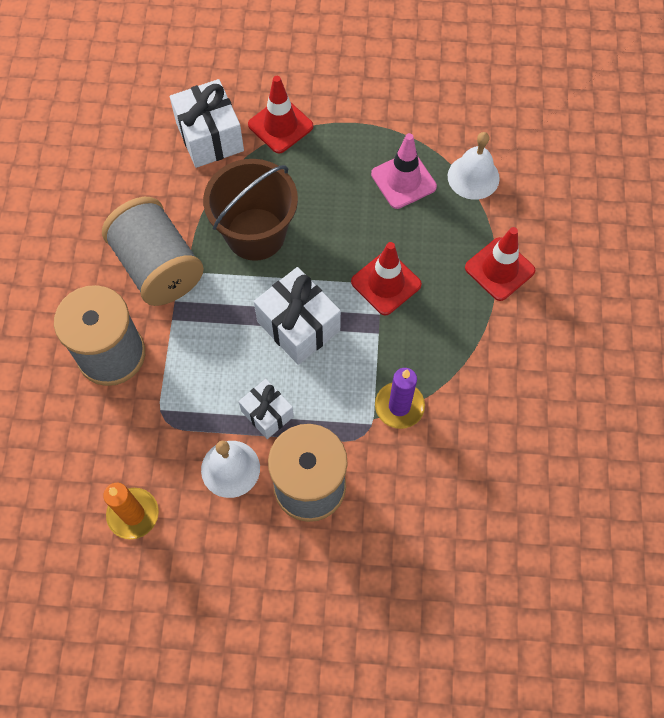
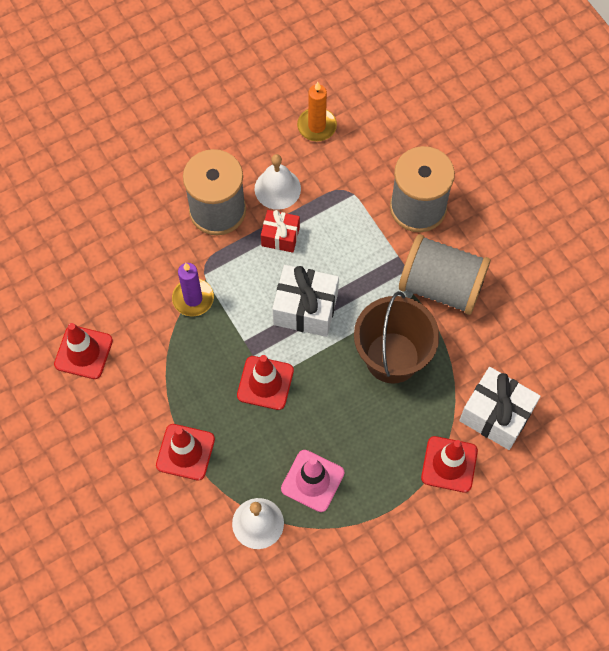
camera: 145 degrees right, 0 degrees up
(267, 414) = (280, 236): white gift -> red gift
(543, 421) = (83, 352): none -> red traffic cone

